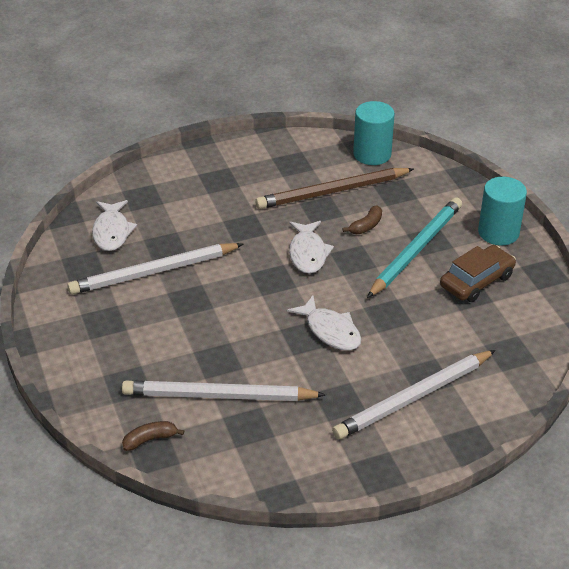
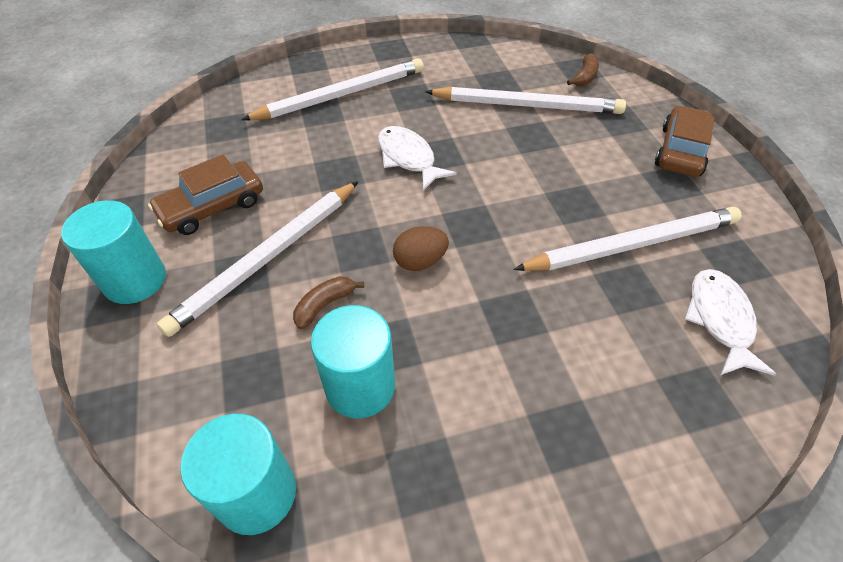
camera: 175 degrees left, 10 degrees up
(83, 352) = (680, 151): none -> brown car
(150, 439) = (584, 77): brown banana -> brown banana turned 45 degrees counterclockwise
(308, 253) = (420, 261): white fish -> brown egg
(332, 191) = (360, 386): brown pencil -> turquoise cylinder
(416, 250) = (268, 257): turquoise pencil -> white pencil

